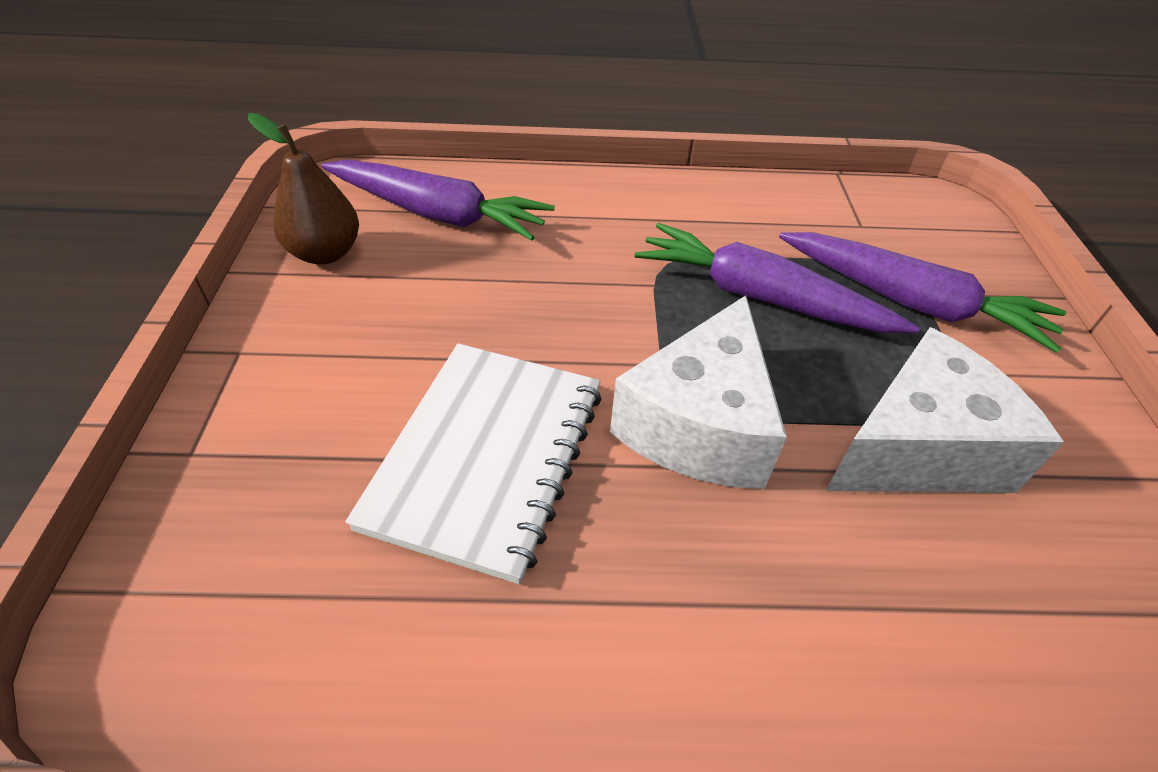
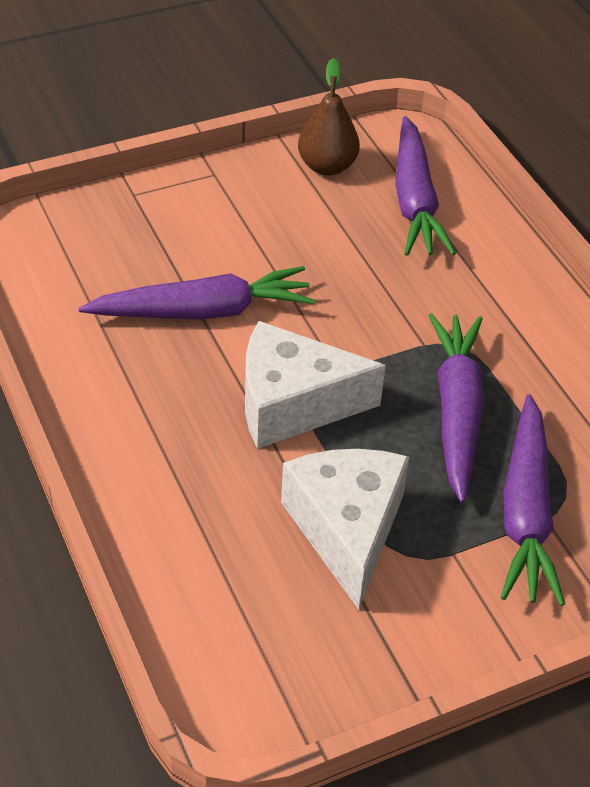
camera: 65 degrees right, 0 degrees up
(486, 457) = (203, 311): white notebook -> purple carrot
(918, 449) = (346, 529): white cheese -> white cheese turned 135 degrees counterclockwise

